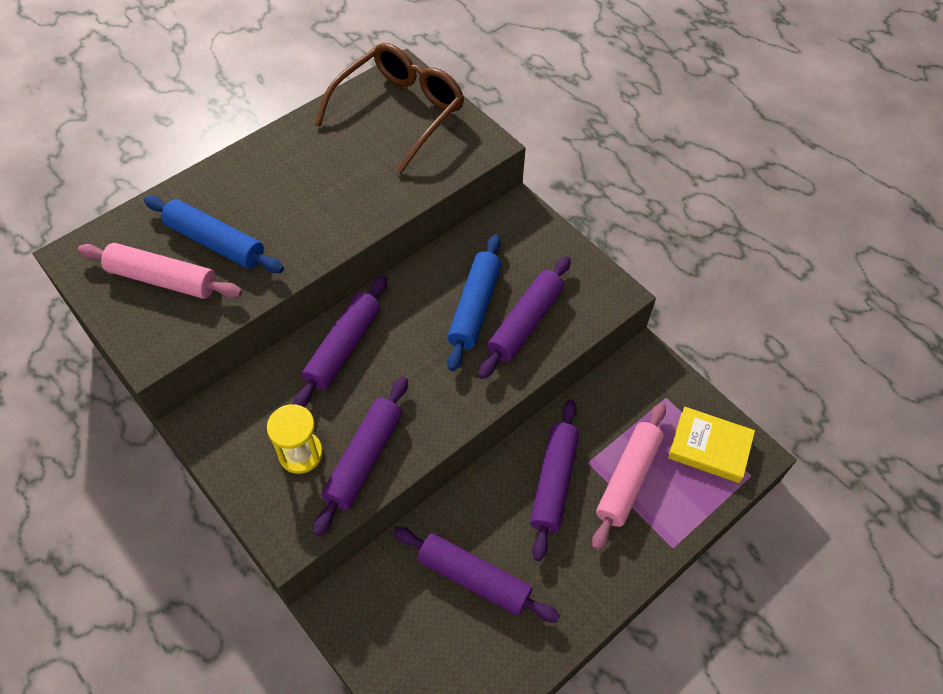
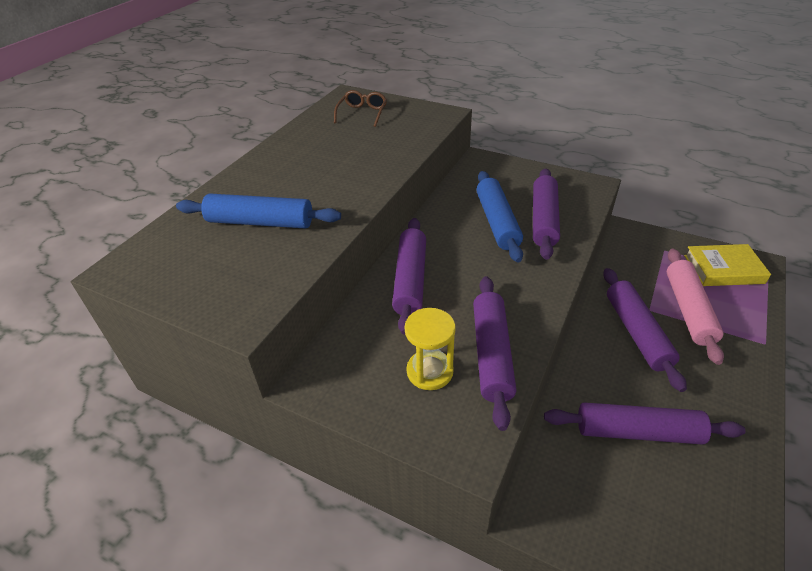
camera: 20 degrees left, 15 degrees down
(163, 279) = (224, 260): pink rolling pin -> none
(399, 112) = (362, 113): brown glasses -> brown glasses, size x0.47

